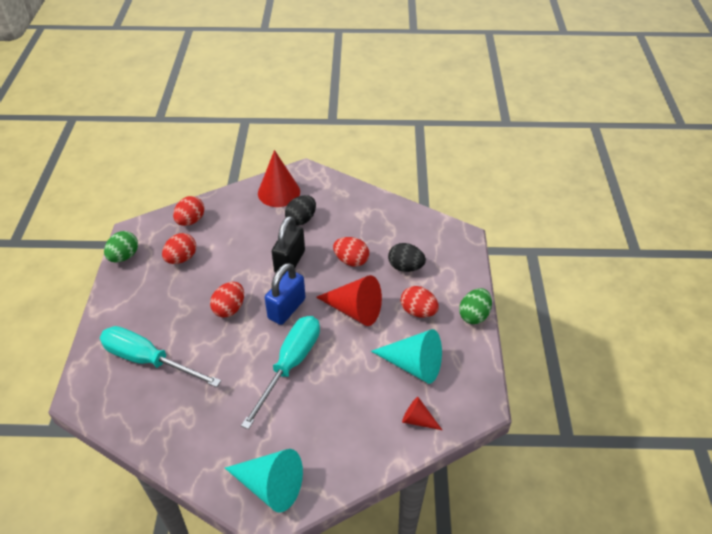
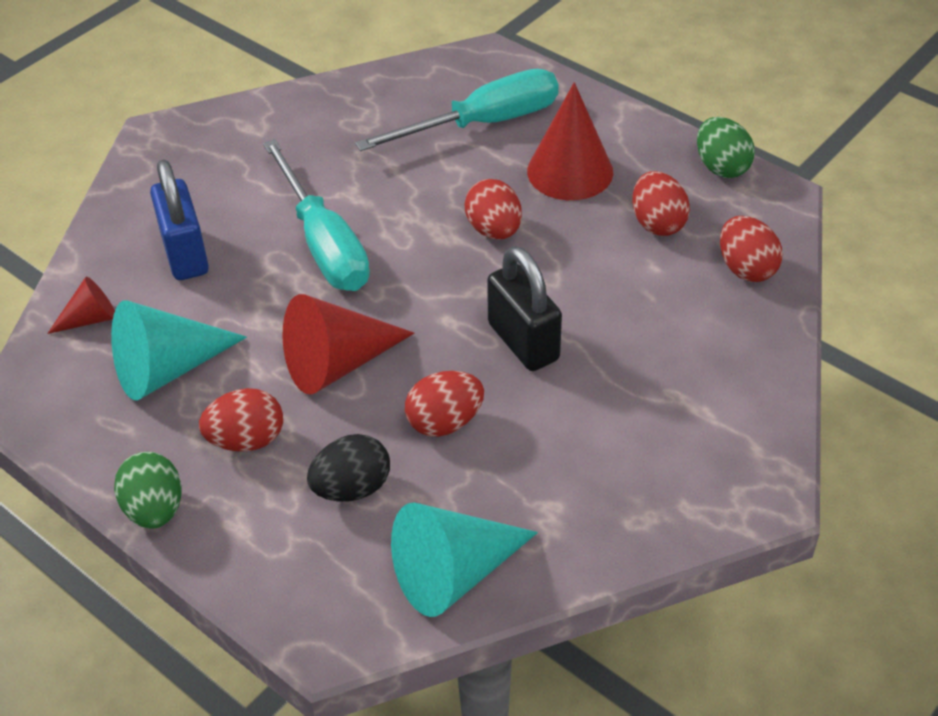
camera: 130 degrees right, 0 degrees up
(270, 486) = (184, 149): turquoise cone -> turquoise cone (454, 573)
(279, 192) = (728, 420): red cone -> red cone (570, 171)
(287, 309) = (427, 289): blue padlock -> blue padlock (185, 254)
(301, 219) = (617, 412): black egg -> none

